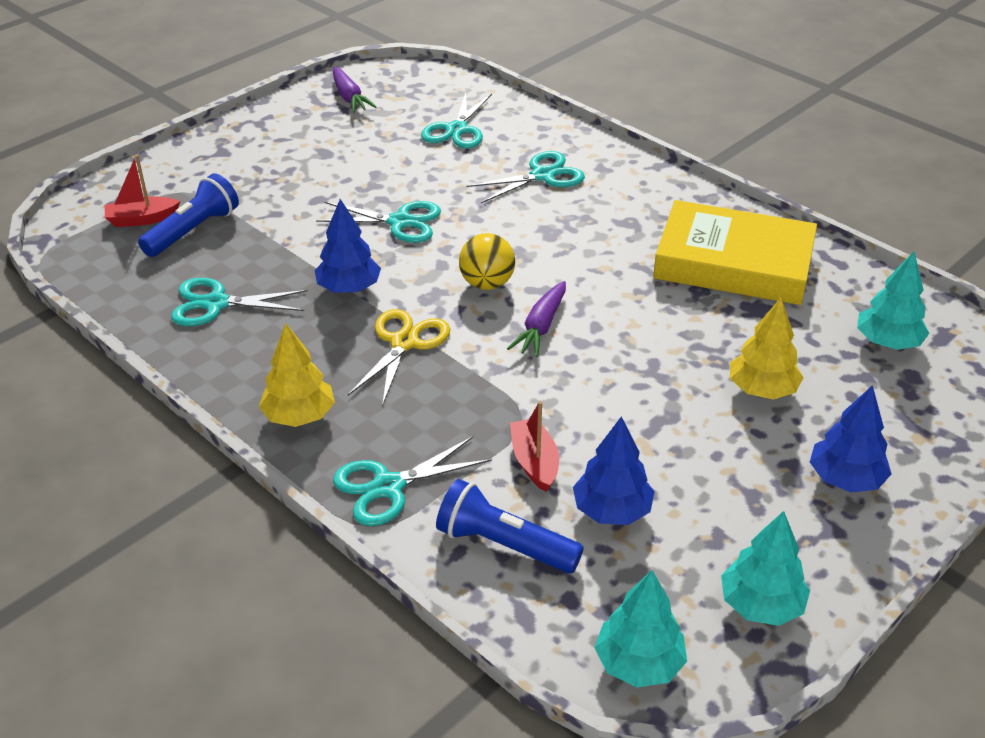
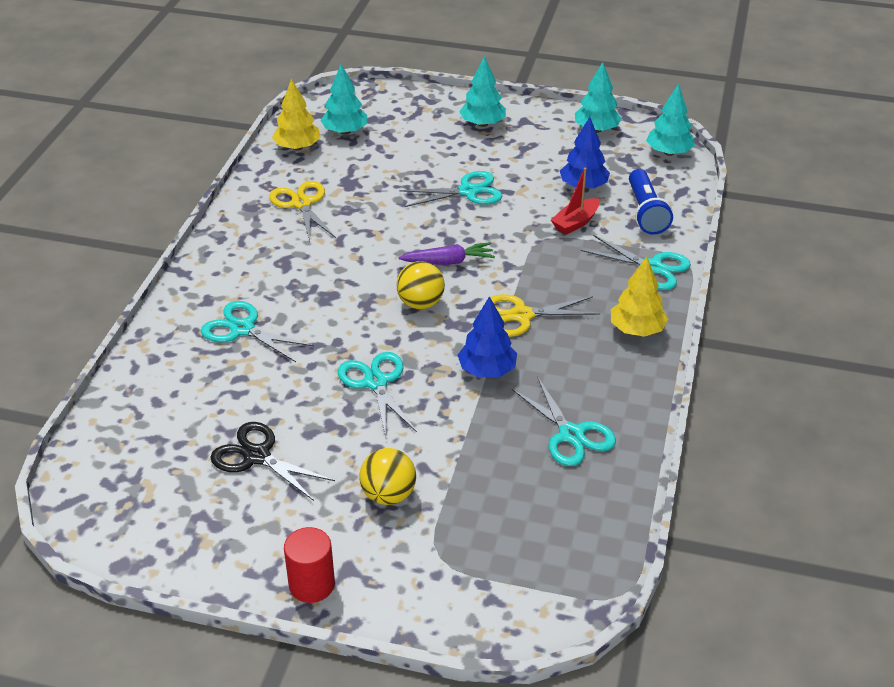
camera: 120 degrees left, 0 degrees up
(142, 219) = (506, 558): red boat -> none
(193, 231) = (493, 508): blue flashlight -> none
(228, 135) = (311, 585): none -> red cylinder
(267, 188) = (388, 495): none -> yellow ball
(349, 97) = (168, 525): purple carrot -> none
(376, 145) = (257, 456): none -> black scissors
(456, 130) = (192, 412): turquoise scissors -> turquoise scissors (468, 191)
(733, 263) = (302, 204): yellow book -> yellow scissors
(762, 389) = (432, 163): yellow tree -> yellow tree (297, 147)
(845, 479) = (482, 124): blue tree -> turquoise tree

